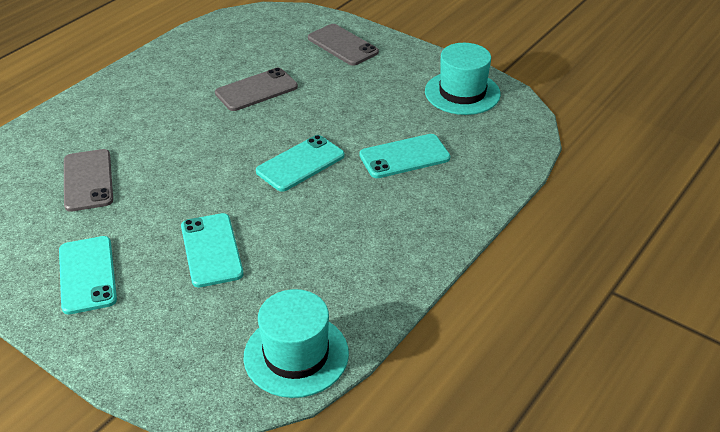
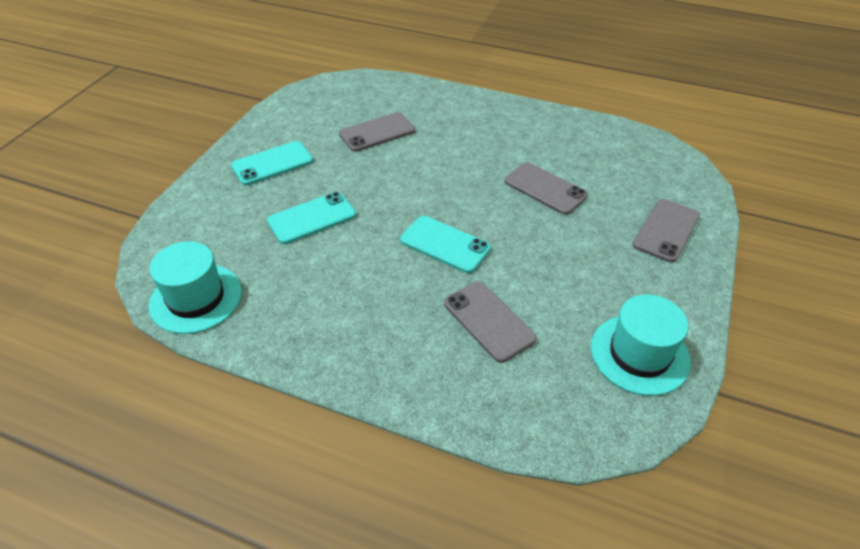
camera: 75 degrees right, 5 degrees up
(404, 157) = (488, 321): turquoise phone -> grey phone

